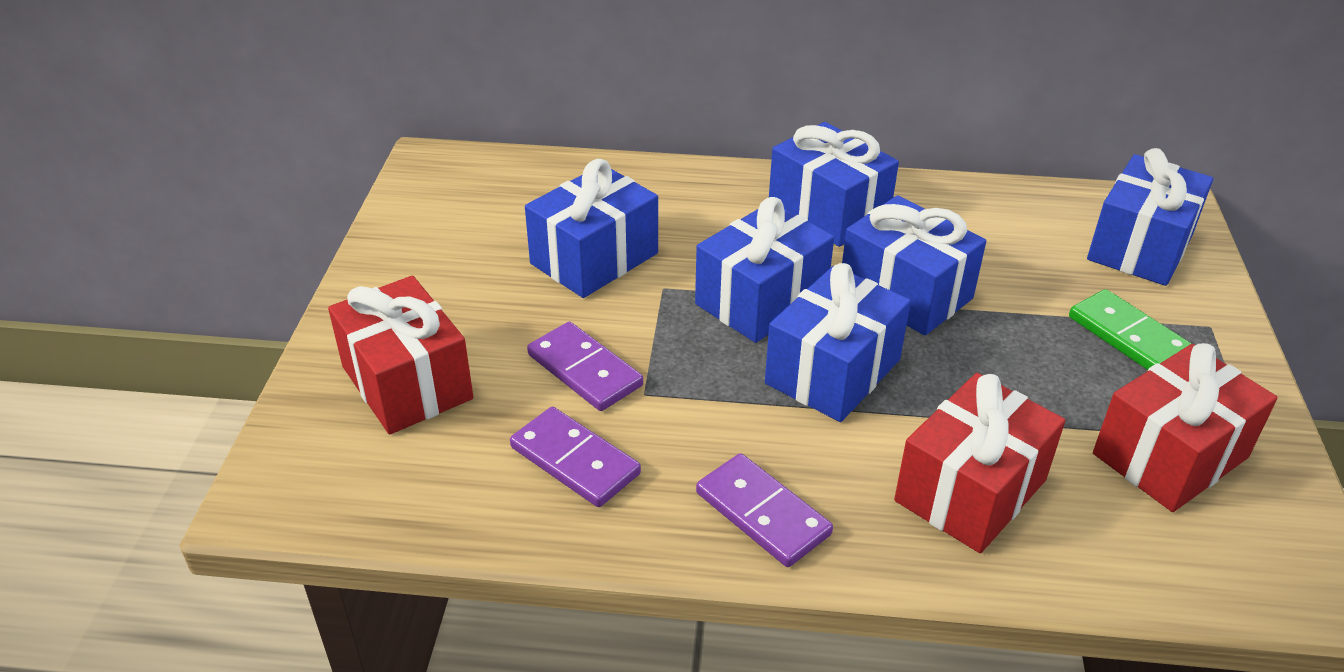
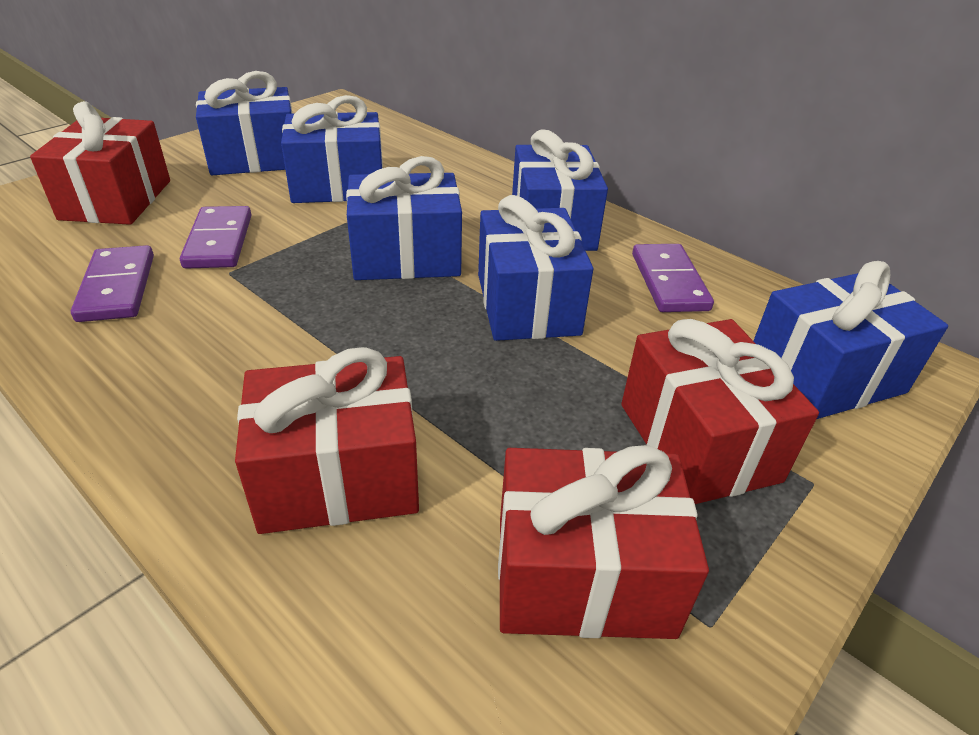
camera: 35 degrees right, 0 degrees up
(762, 513) = (160, 390): purple domino -> purple domino (669, 282)
(833, 371) = (378, 327): blue gift -> blue gift (254, 158)
(1128, 336) = (698, 442): green domino -> red gift

